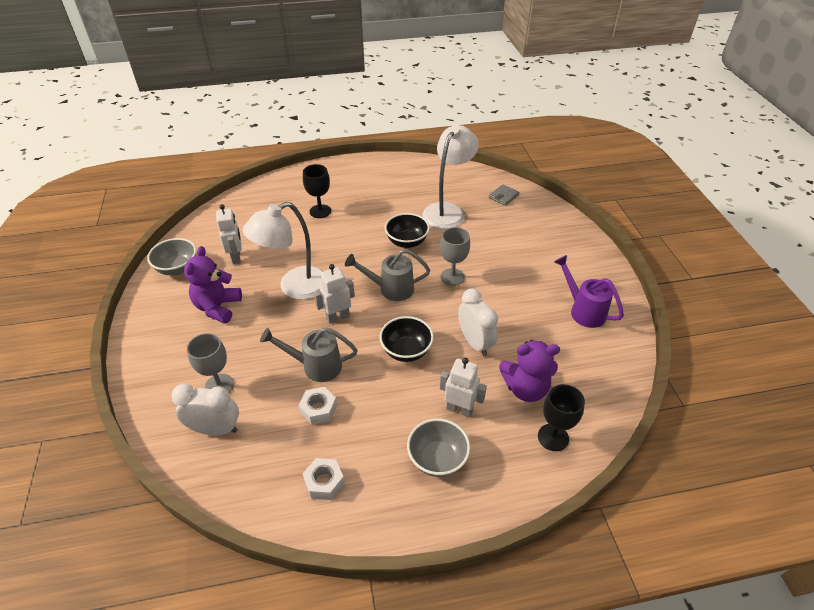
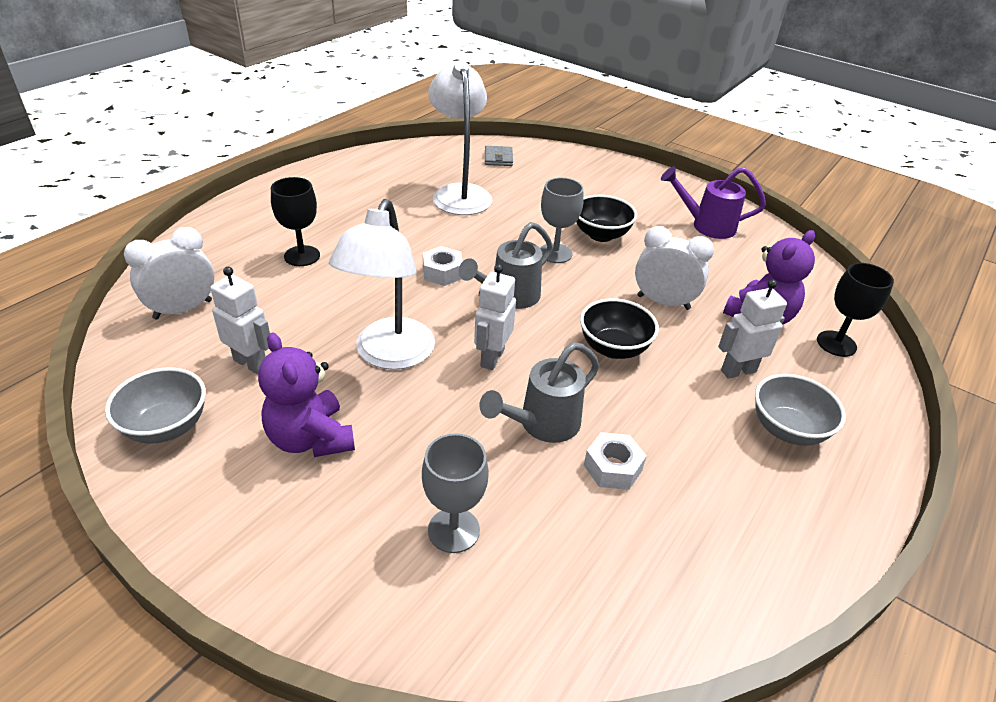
camera: 45 degrees left, 5 degrees down
(215, 429) = (525, 585): white clock -> white clock (183, 309)
(324, 482) = (729, 538): white nut -> white nut (442, 272)
(407, 242) = (459, 242): black bowl -> black bowl (601, 235)

